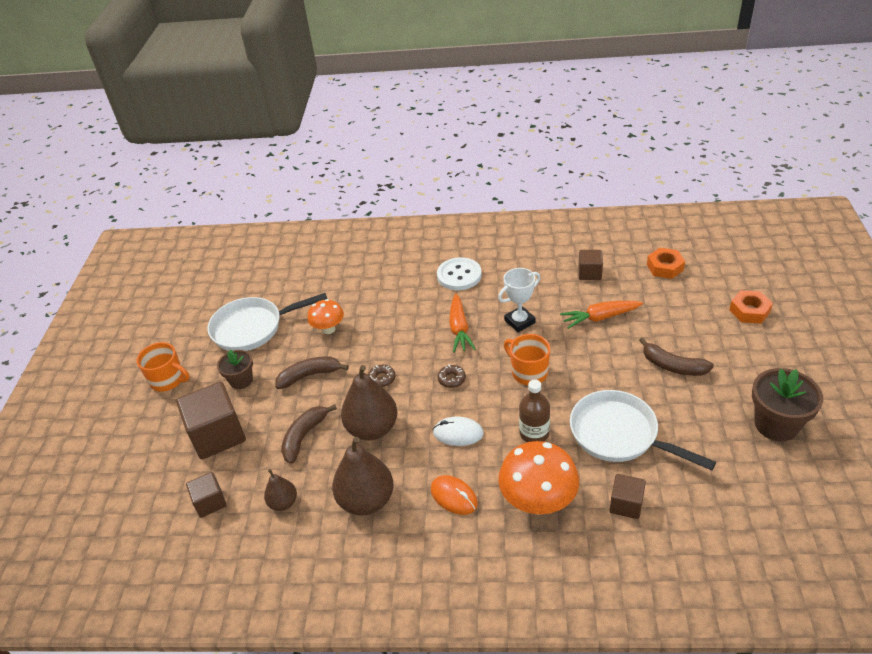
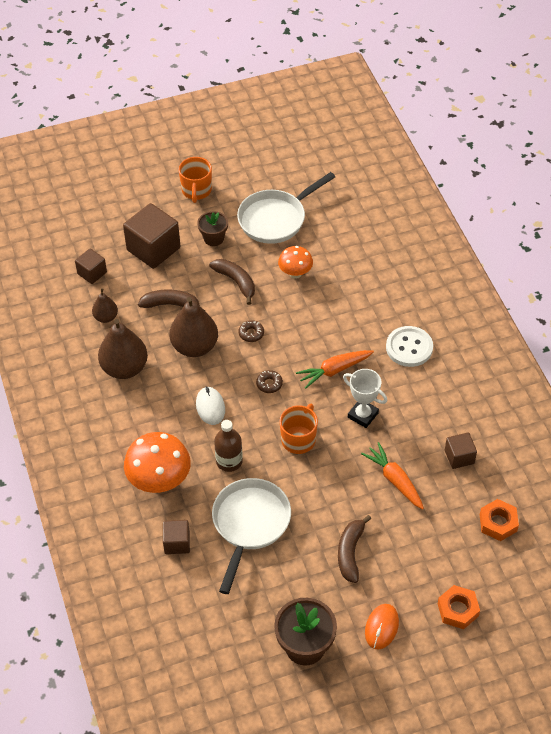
camera: 65 degrees right, 10 degrees up
(252, 328) = (275, 219): white pan -> white pan turned 90 degrees counterclockwise
(454, 496) = (146, 423): orange mouse -> orange mouse (381, 627)

